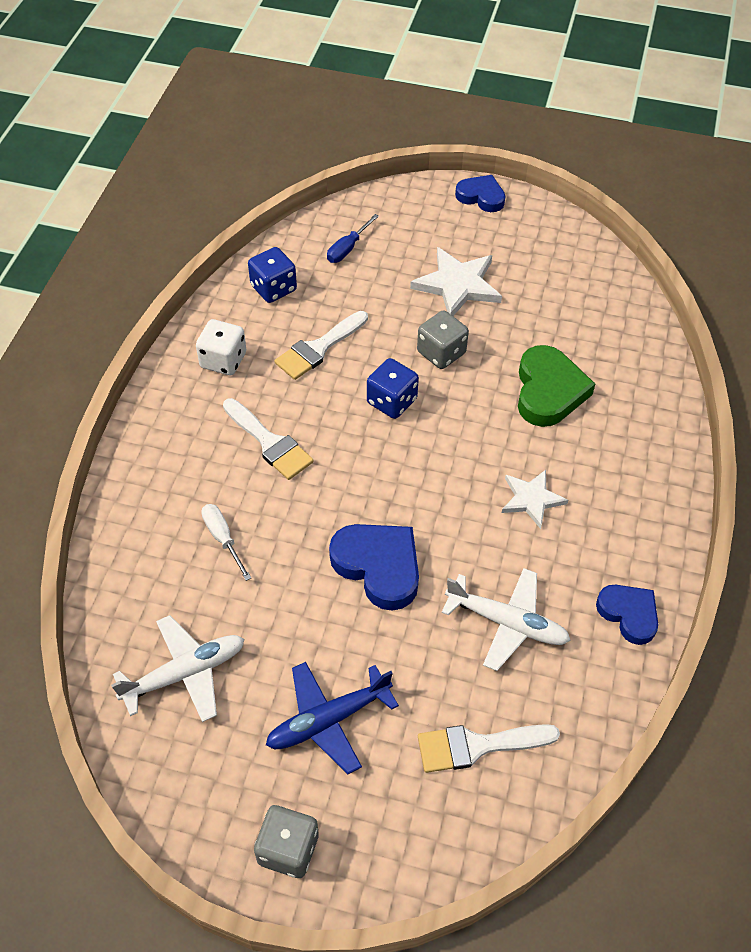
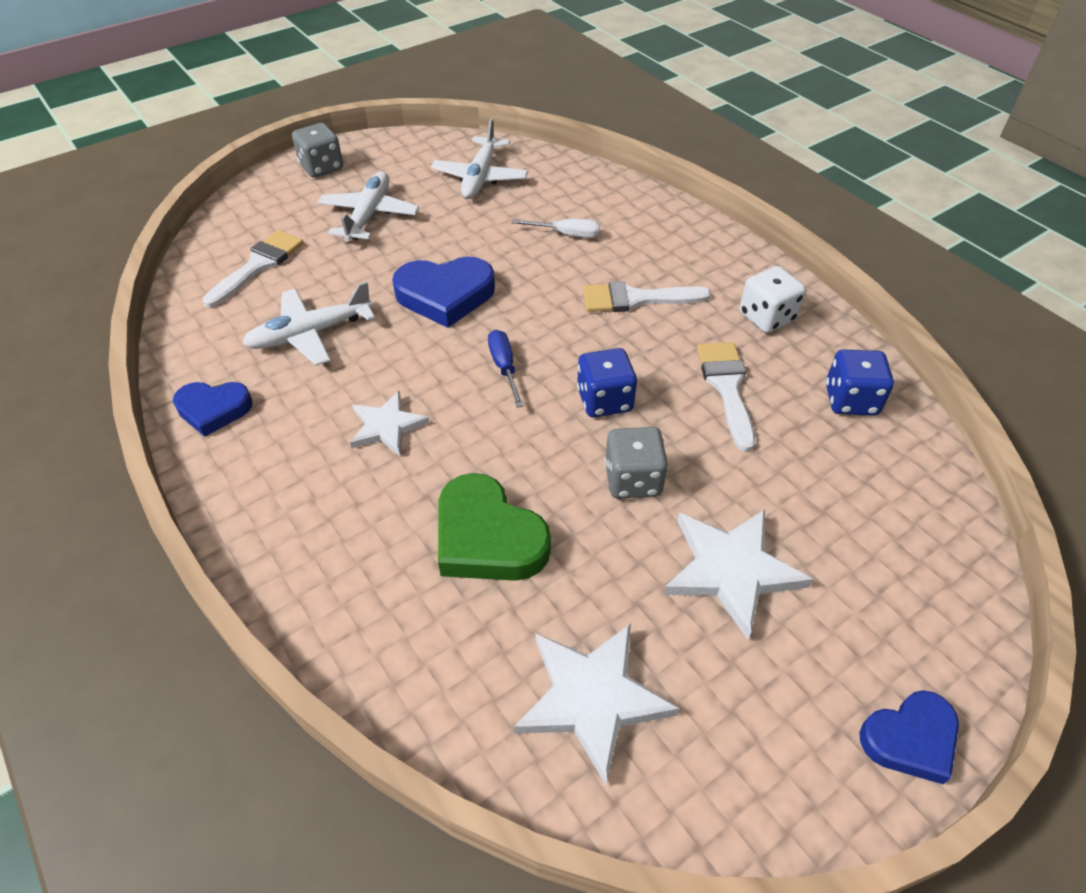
camera: 130 degrees right, 5 degrees down
(329, 720) = (369, 215): blue plane -> white plane
(347, 248) = (881, 501): blue screwdriver -> blue screwdriver (504, 367)
(581, 299) = (592, 698): none -> white star

